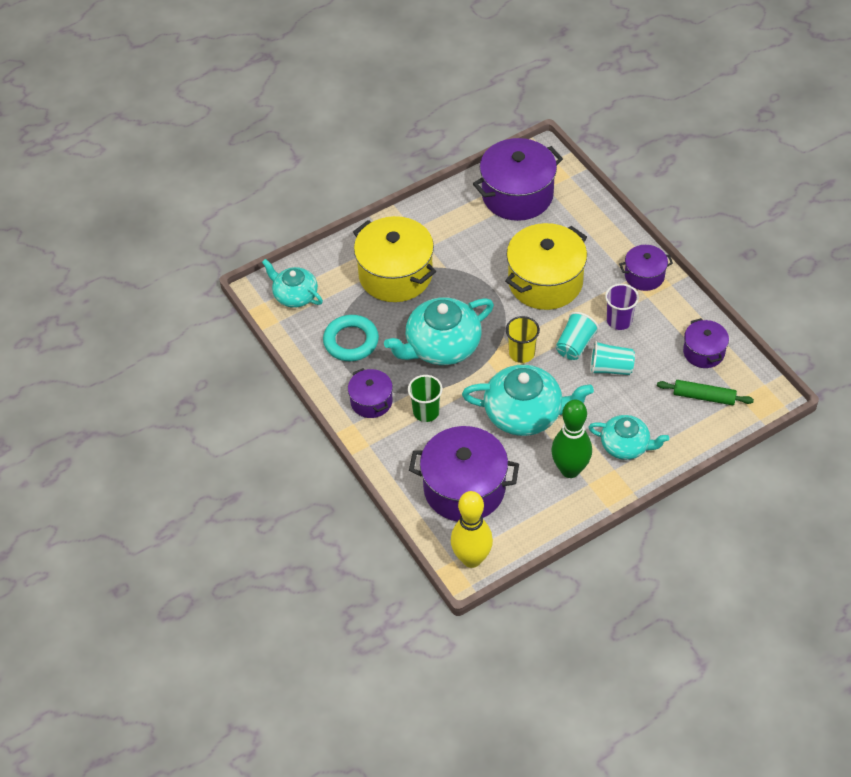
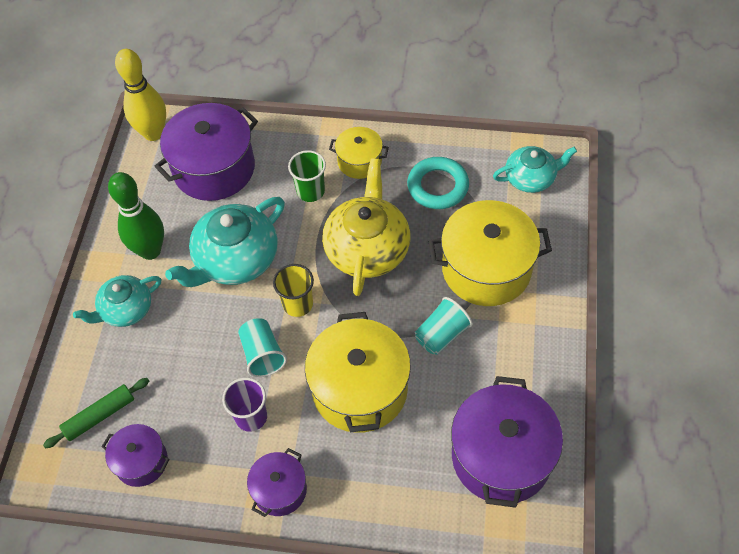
camera: 130 degrees right, 5 degrees up
(371, 401) = (359, 161): purple pot -> yellow pot
(441, 346) = (367, 248): turquoise teapot -> yellow teapot
(610, 368) = (209, 363): turquoise cup -> turquoise cup (442, 335)

